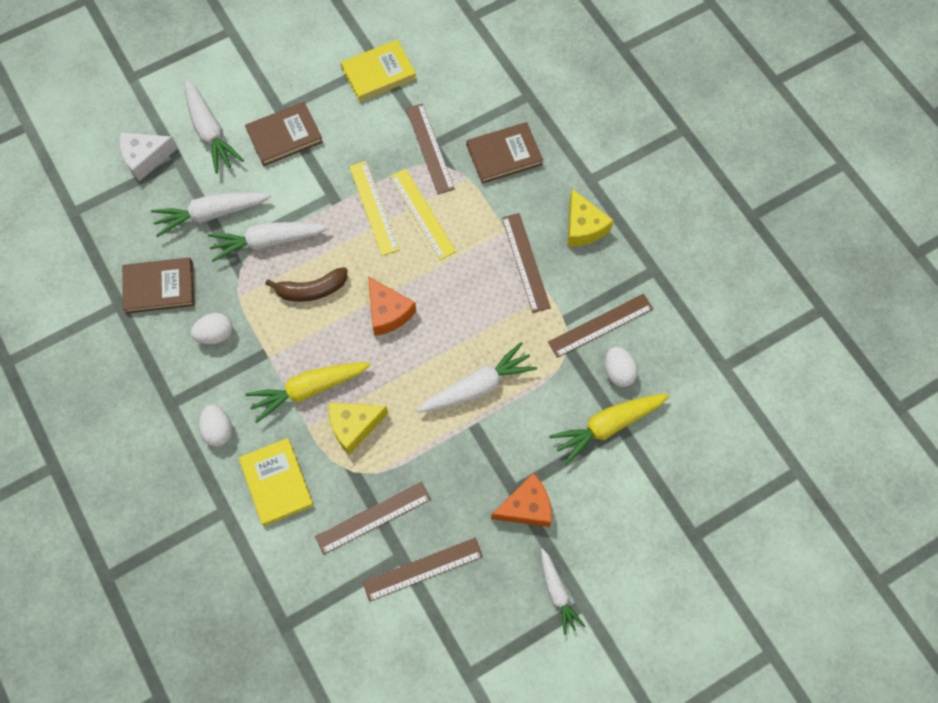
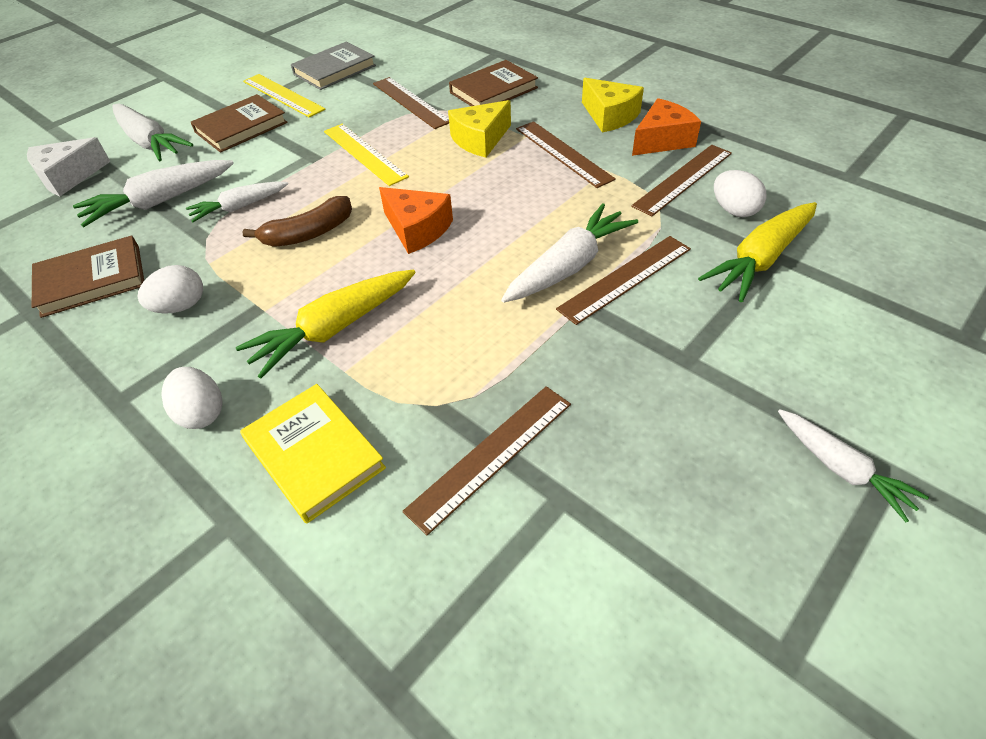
camera: 15 degrees left, 20 degrees down
(268, 242) = (240, 207): white carrot -> white carrot, size x0.64
(354, 426) = (415, 351): yellow cheese -> yellow cheese (480, 140)
(378, 73) = (334, 70): yellow book -> grey book
(422, 213) = (424, 145): yellow ruler -> yellow ruler (283, 95)
(422, 569) = (607, 503): brown ruler -> brown ruler (625, 278)
(526, 507) = (716, 373): orange cheese -> orange cheese (662, 140)

